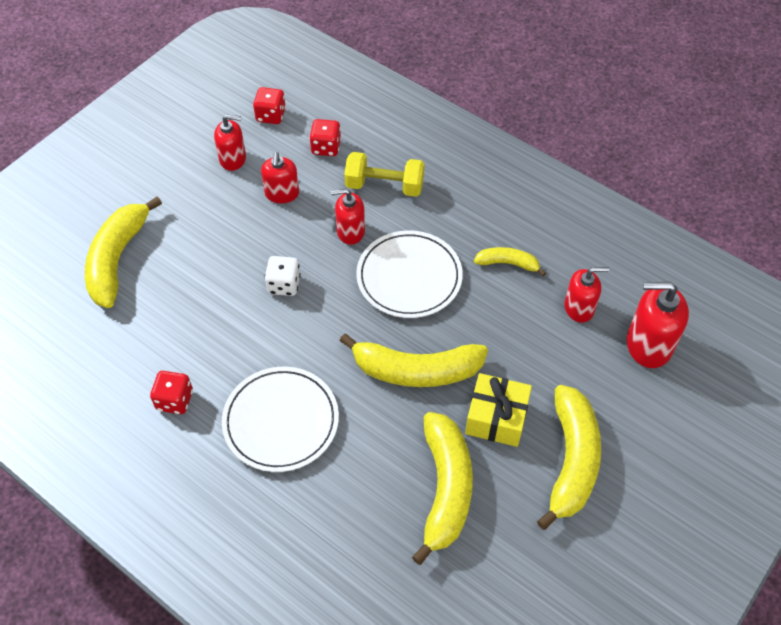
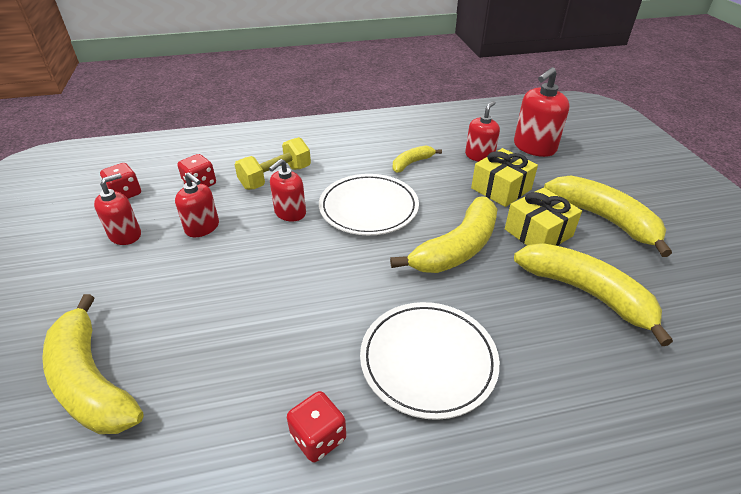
camera: 50 degrees left, 15 degrees down
(284, 285) = (288, 275): white dice -> none
(538, 356) = (501, 189): none -> yellow gift

